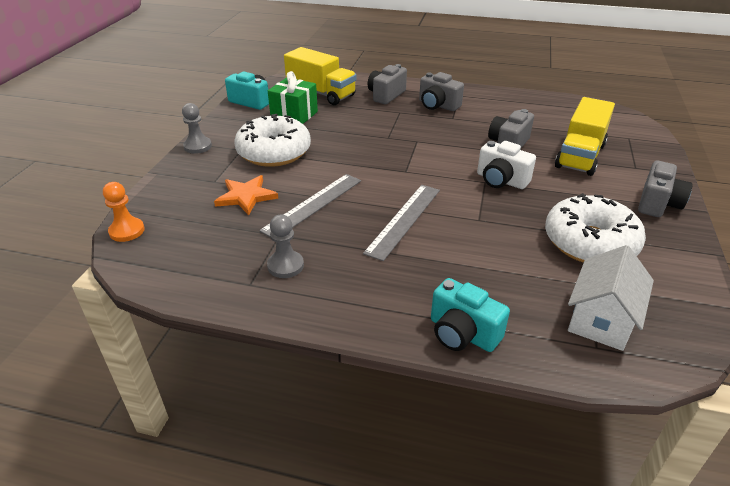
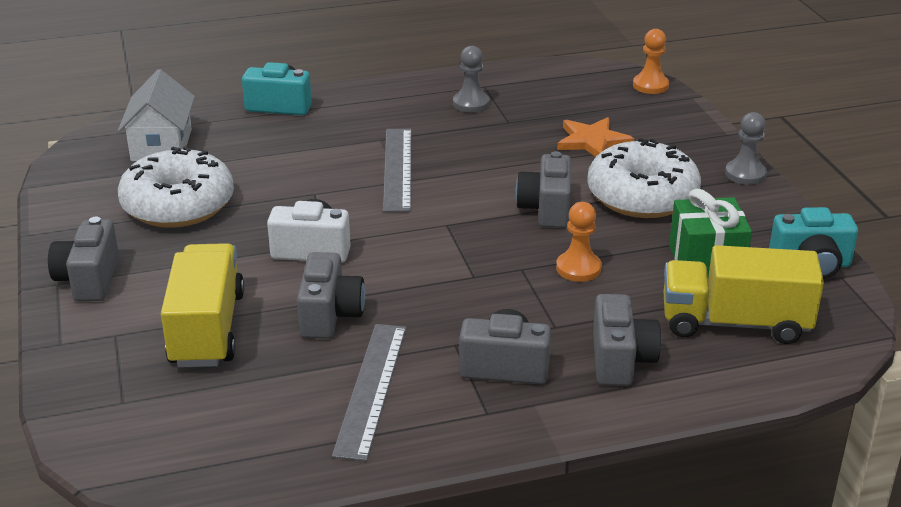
camera: 150 degrees right, 5 degrees down
(313, 204) = (511, 155): grey ruler -> grey ruler (372, 389)
(337, 162) = (546, 209): none -> grey camera
(359, 129) = (578, 268): none -> orange pawn

